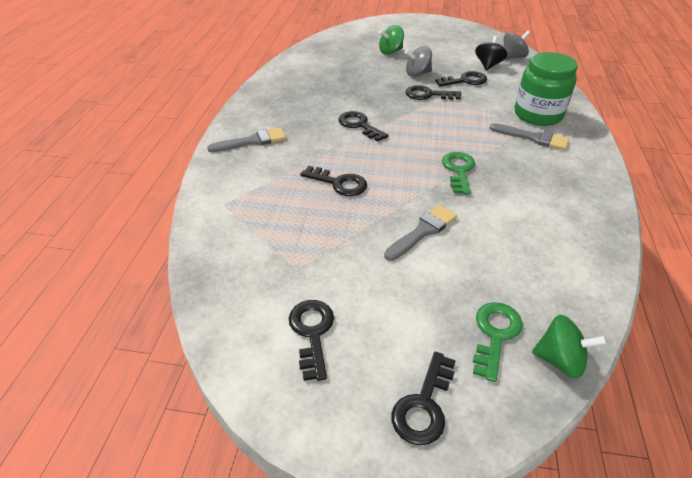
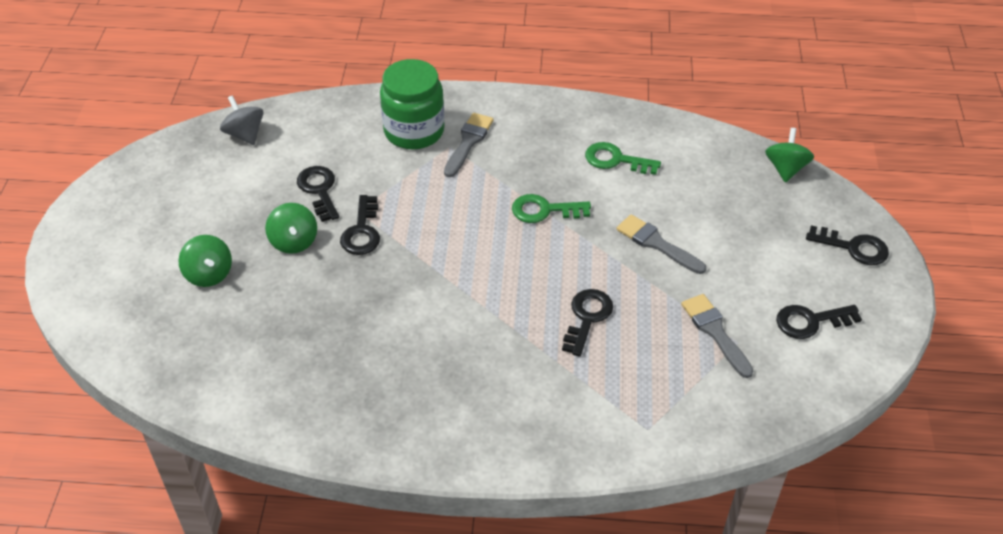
camera: 95 degrees left, 5 degrees up
(252, 141) = (504, 424): grey brush -> grey brush (715, 332)
(359, 125) = (451, 305): black key -> none
(417, 73) = (294, 241): grey spinning top -> green spinning top
(488, 65) = (270, 162): black spinning top -> none
(495, 334) = (773, 202): green key -> green key (616, 160)

